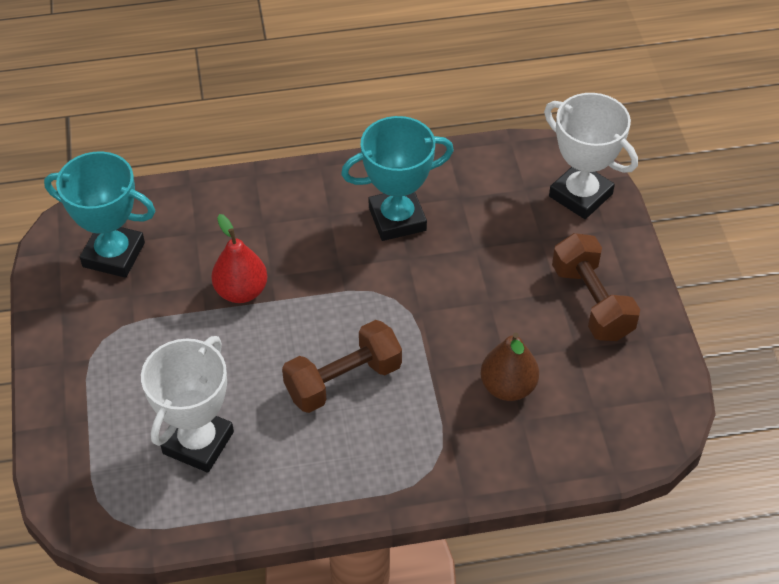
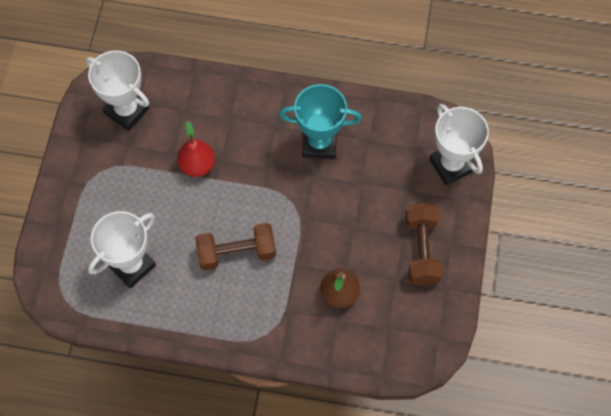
camera: 20 degrees right, 15 degrees up
(113, 255) = (127, 111): turquoise trophy -> white trophy

